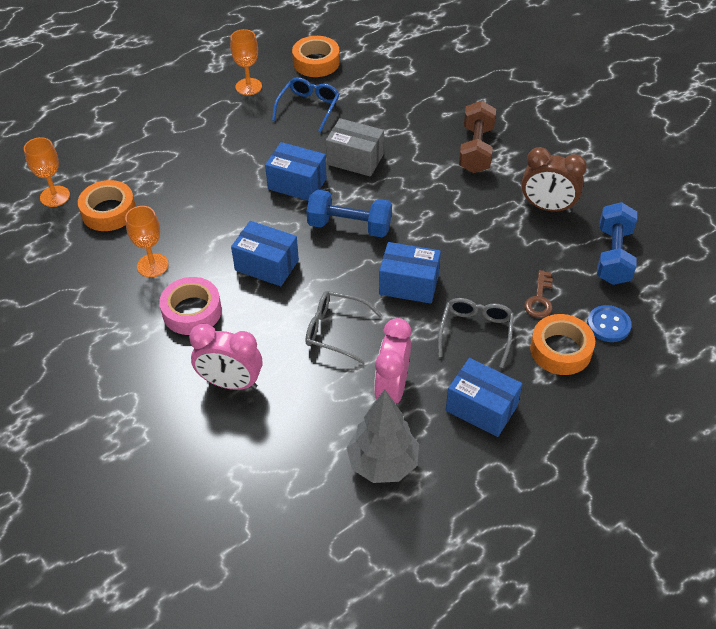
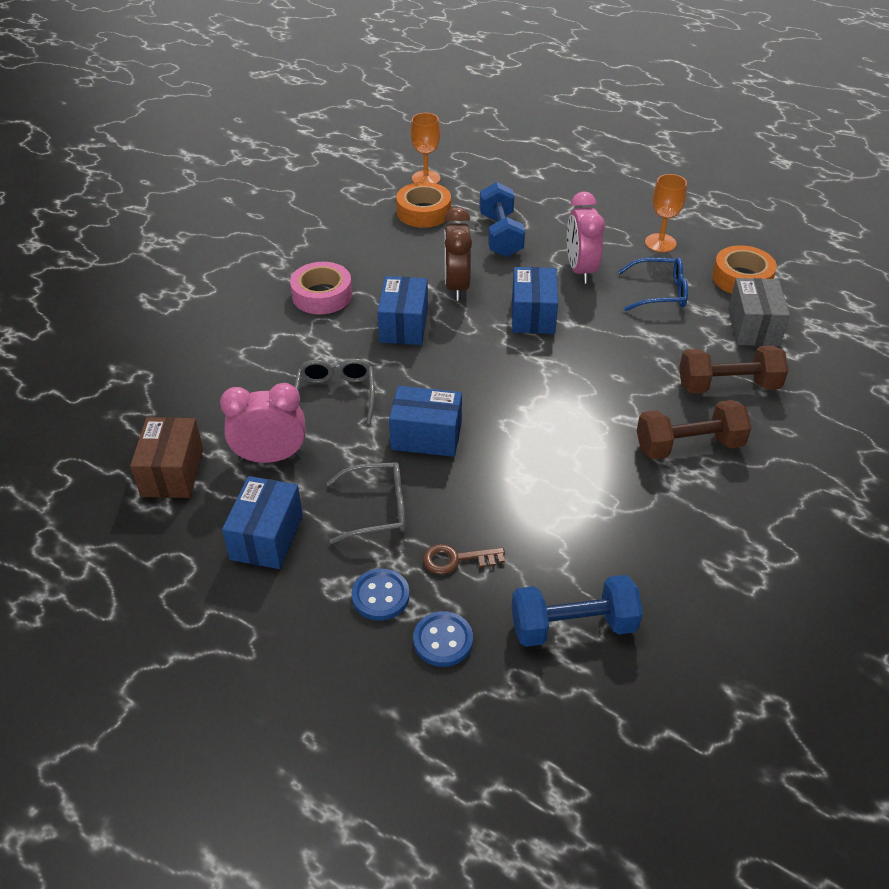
camera: 70 degrees right, 5 degrees down
(152, 265) = (369, 256): orange goblet -> none
(231, 383) = (244, 343): pink clock -> pink clock (580, 270)
(349, 226) = (491, 369): blue dumbbell -> blue dumbbell (500, 235)
(355, 159) = (600, 348): grey box -> grey box (753, 327)
(382, 463) = (172, 472): grey tree -> brown box
(409, 284) = (426, 436): blue box -> blue box turned 75 degrees counterclockwise
(426, 111) = (728, 386): none -> brown dumbbell
(547, 207) = (626, 537): brown clock -> brown clock (457, 286)
(560, 350) = (380, 596): orange tape -> blue button

